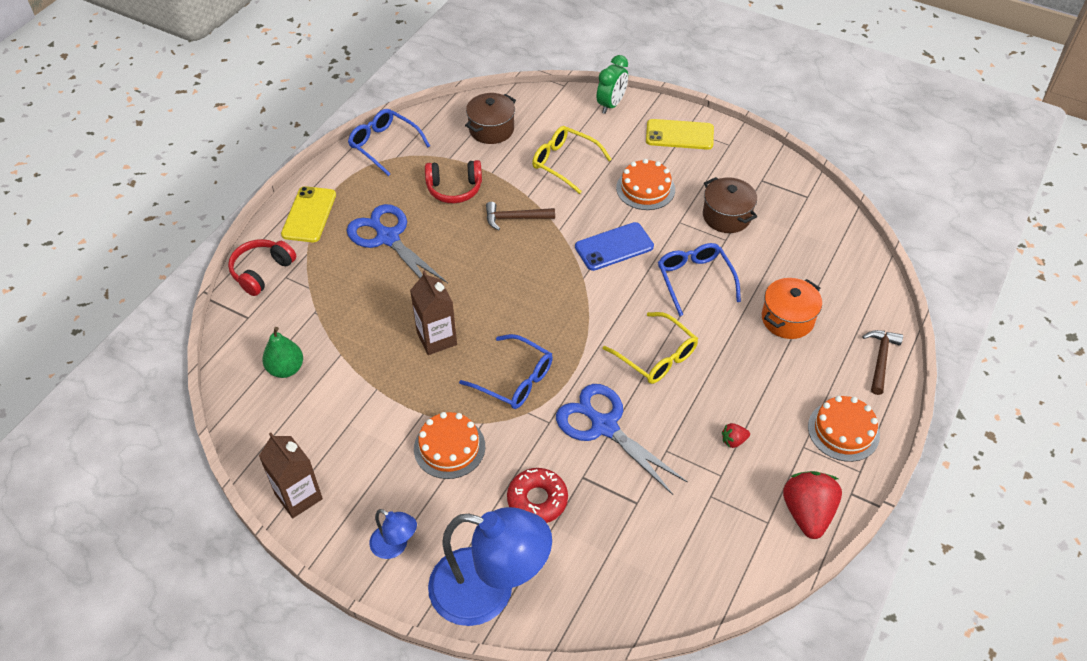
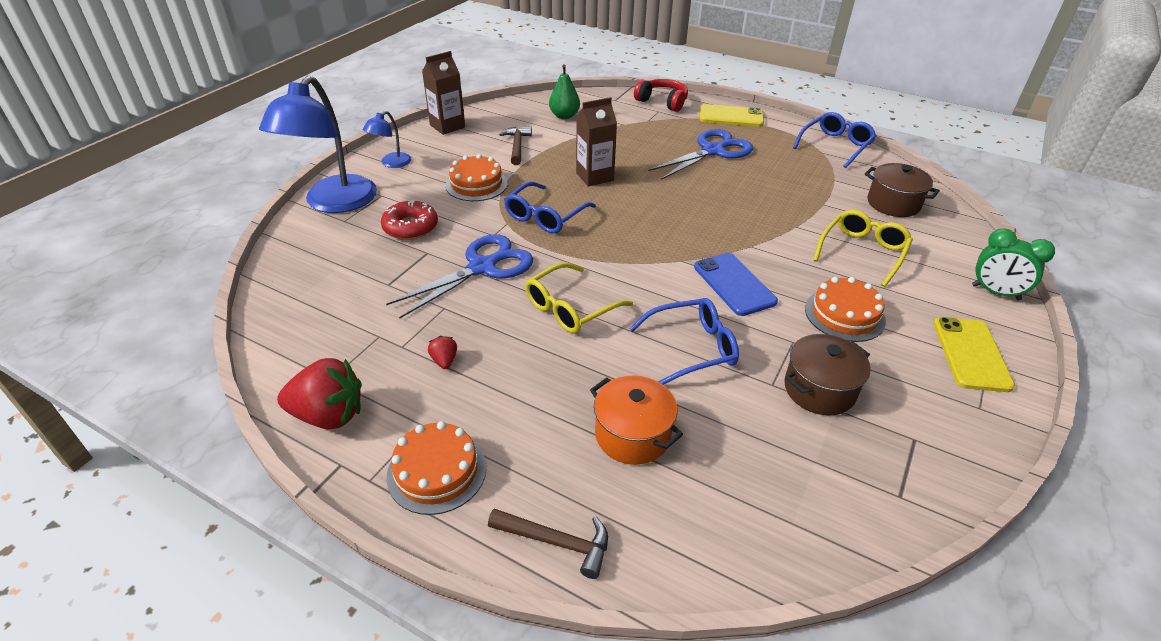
camera: 90 degrees right, 10 degrees down
(454, 189) = (790, 183): red headphones -> none
(515, 218) = (759, 218): brown hammer -> brown hammer (517, 146)

